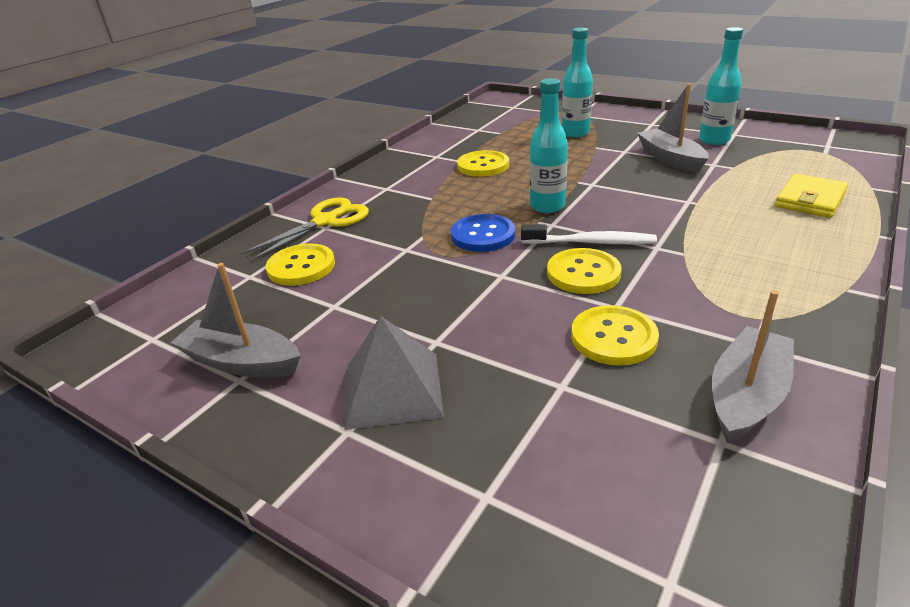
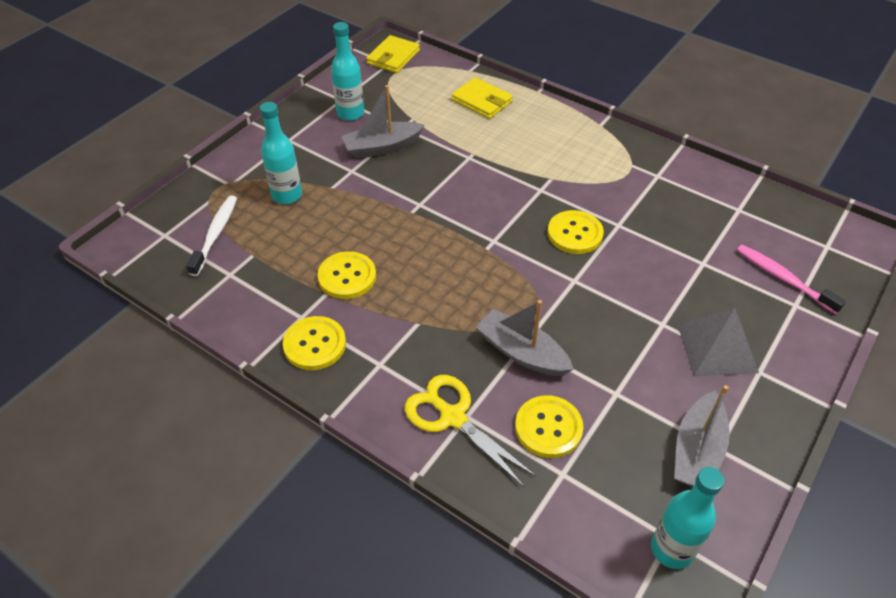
camera: 90 degrees left, 15 degrees up
(483, 235) = (506, 287): blue button -> none
(547, 206) = (458, 239): turquoise bottle -> turquoise bottle (672, 549)
(549, 486) = (783, 278): none -> pink toothbrush
(591, 242) = (529, 222): white toothbrush -> white toothbrush (215, 234)
(613, 337) = (653, 232): yellow button -> yellow button (315, 344)
(746, 396) = (703, 191): grey boat -> grey boat (522, 352)
(843, 146) = (393, 57): none -> yellow wallet

